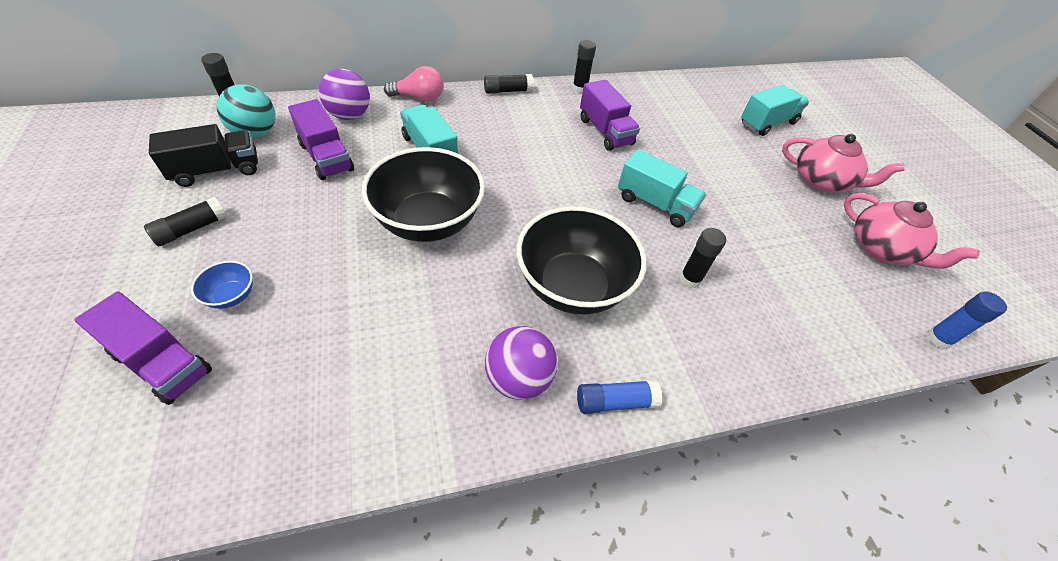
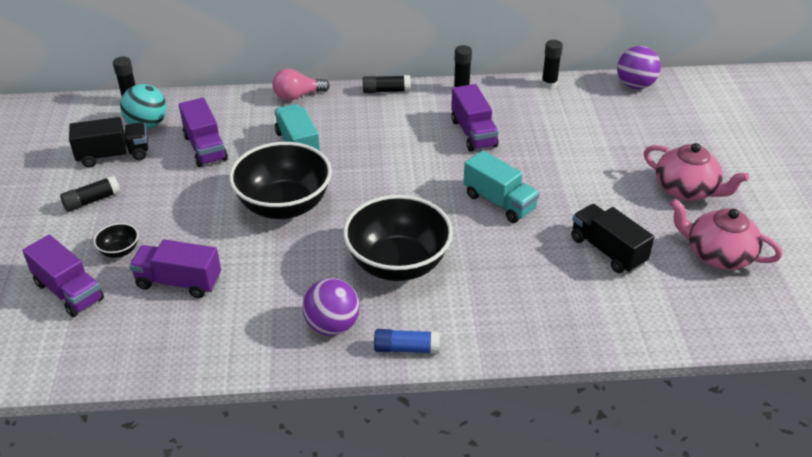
camera: 15 degrees right, 10 degrees down
(231, 296) = (119, 251): blue bowl -> black bowl
(314, 334) = (179, 282): none -> purple truck
(349, 115) = (230, 111): purple ball -> purple ball (635, 85)
(419, 98) = (298, 96): pink light bulb -> pink light bulb turned 150 degrees clockwise
(690, 279) = (508, 266): black glue stick -> black glue stick (549, 84)
(767, 123) = (654, 130): turquoise truck -> none
(780, 252) = (607, 251): none -> black truck
(882, 249) = (718, 255): pink teapot -> pink teapot turned 150 degrees clockwise
(938, 339) = (730, 332): blue glue stick -> none

